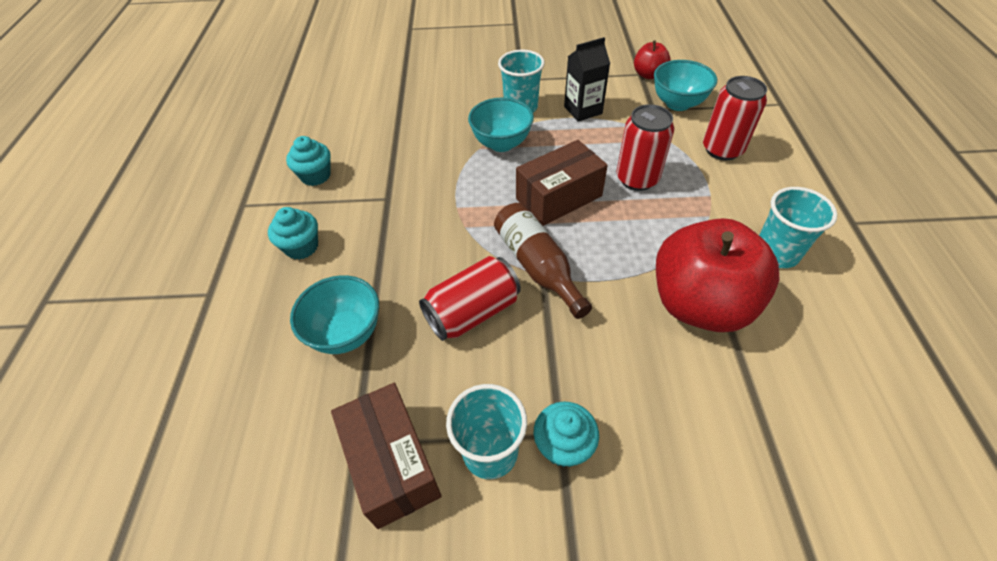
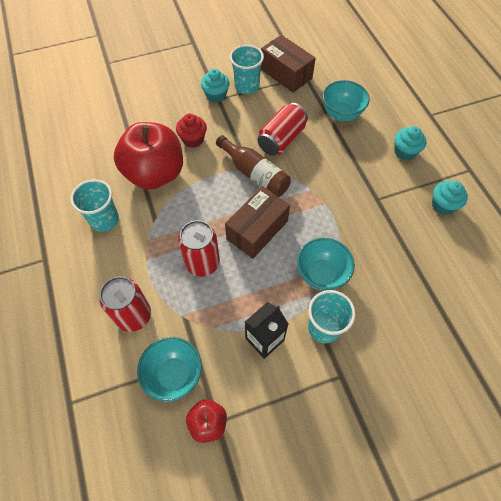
camera: 160 degrees right, 10 degrees up
(627, 351) = (193, 139): none -> red cupcake

